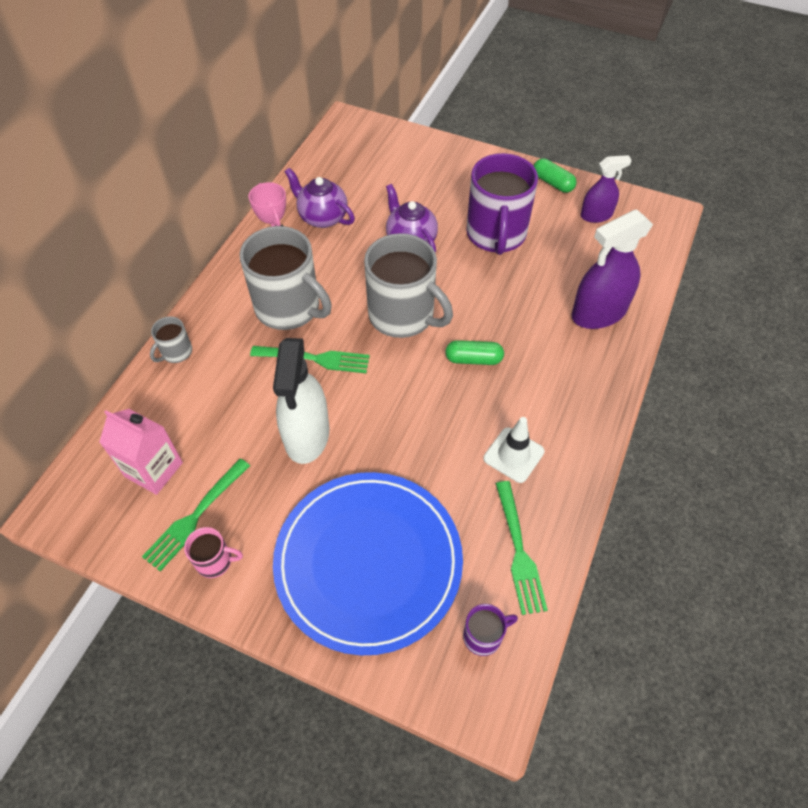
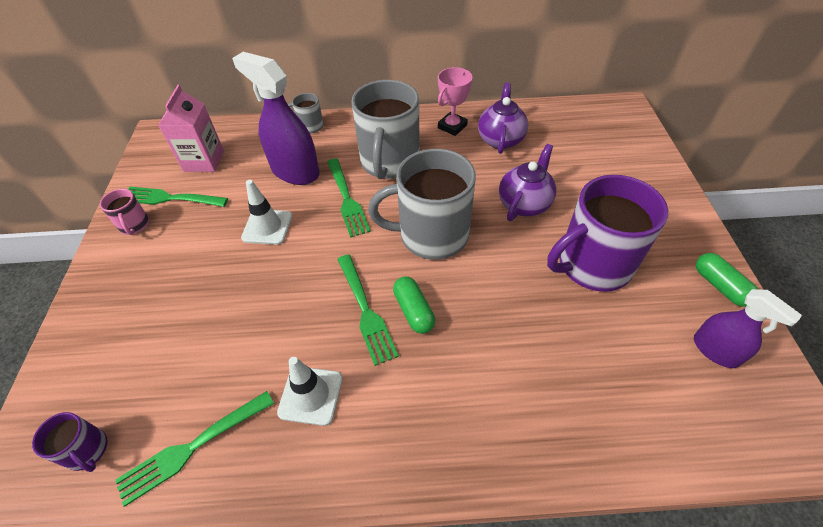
camera: 65 degrees right, 5 degrees down
(307, 435) = (267, 227): white spray bottle -> white traffic cone
(368, 562) = (153, 321): blue plate -> none
(403, 315) = (431, 235): grey mug -> grey mug turned 75 degrees clockwise
(453, 391) = (365, 310): none -> green fork
(552, 183) = (720, 286): green capsule -> green capsule turned 45 degrees counterclockwise
(598, 313) = (561, 411): purple spray bottle -> purple spray bottle (295, 171)

